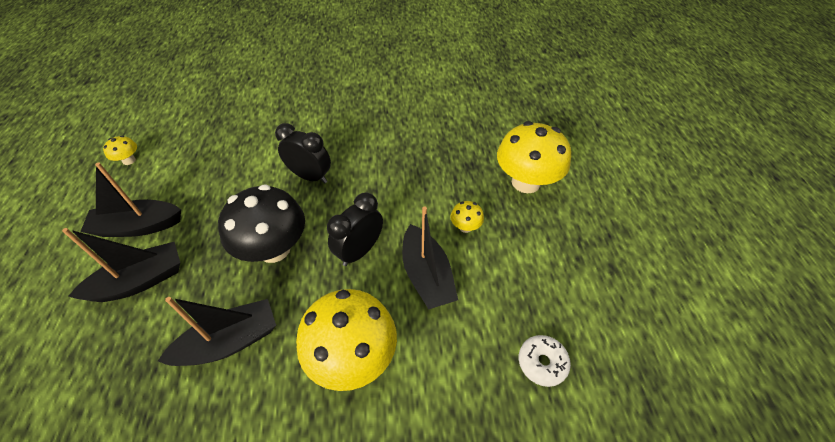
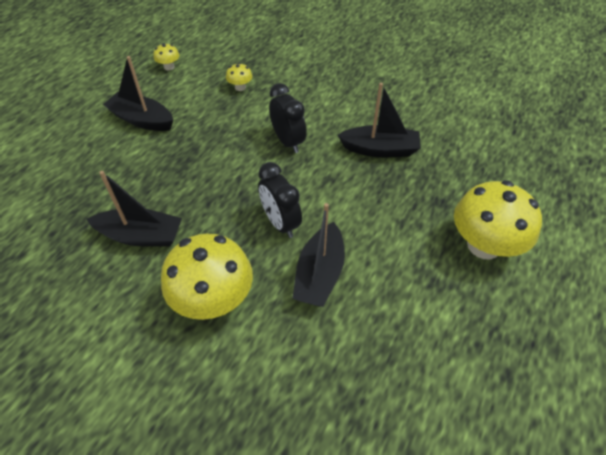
camera: 35 degrees right, 0 degrees up
(140, 281) = (117, 160): black boat -> black boat (380, 149)
(274, 249) = (218, 185): black mushroom -> none
(359, 251) = (280, 223): black clock -> black clock turned 105 degrees counterclockwise
(465, 227) = (388, 253): yellow mushroom -> yellow mushroom (240, 87)
(542, 363) = (360, 407): white donut -> none

